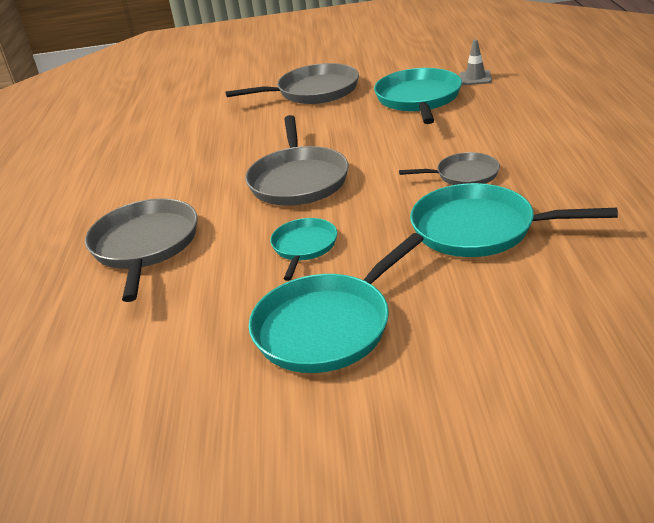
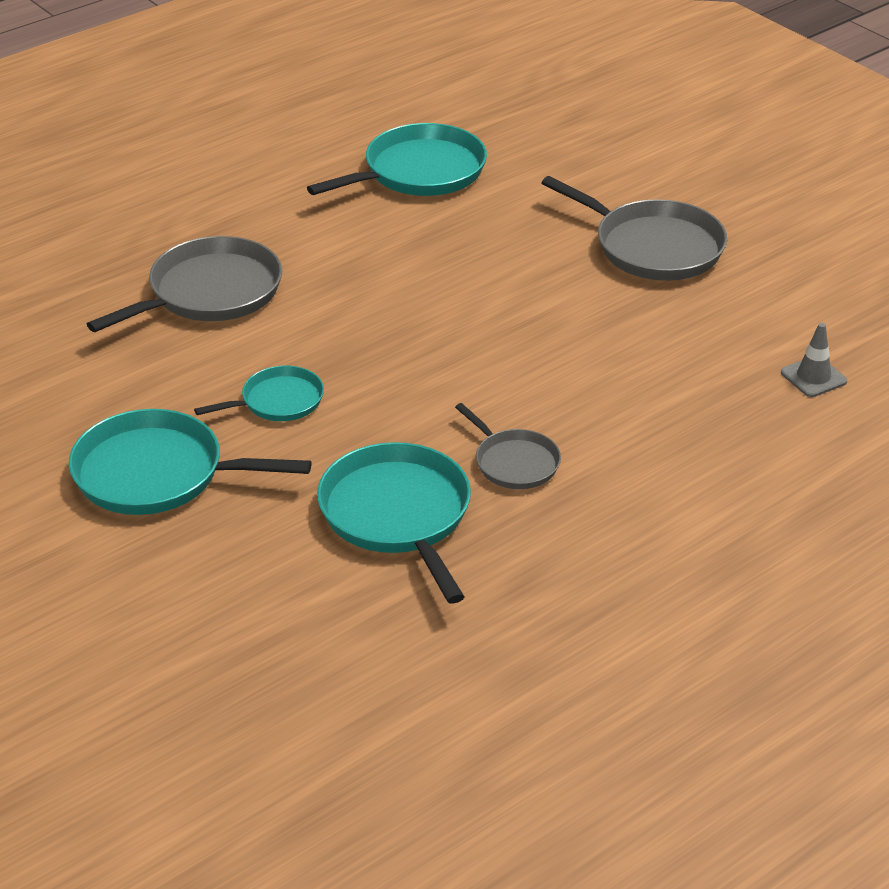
camera: 50 degrees right, 5 degrees up
(298, 180) = (410, 337): grey pan -> none
(418, 99) = (701, 349): turquoise pan -> turquoise pan (419, 172)

